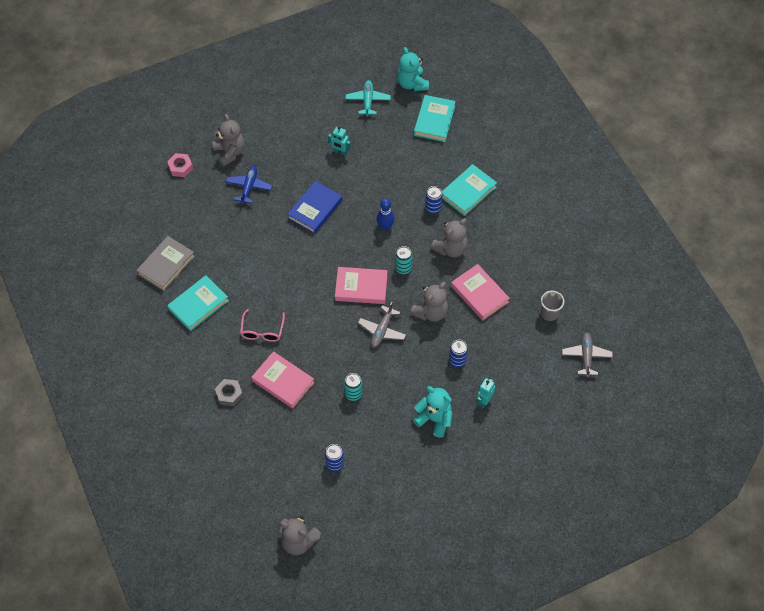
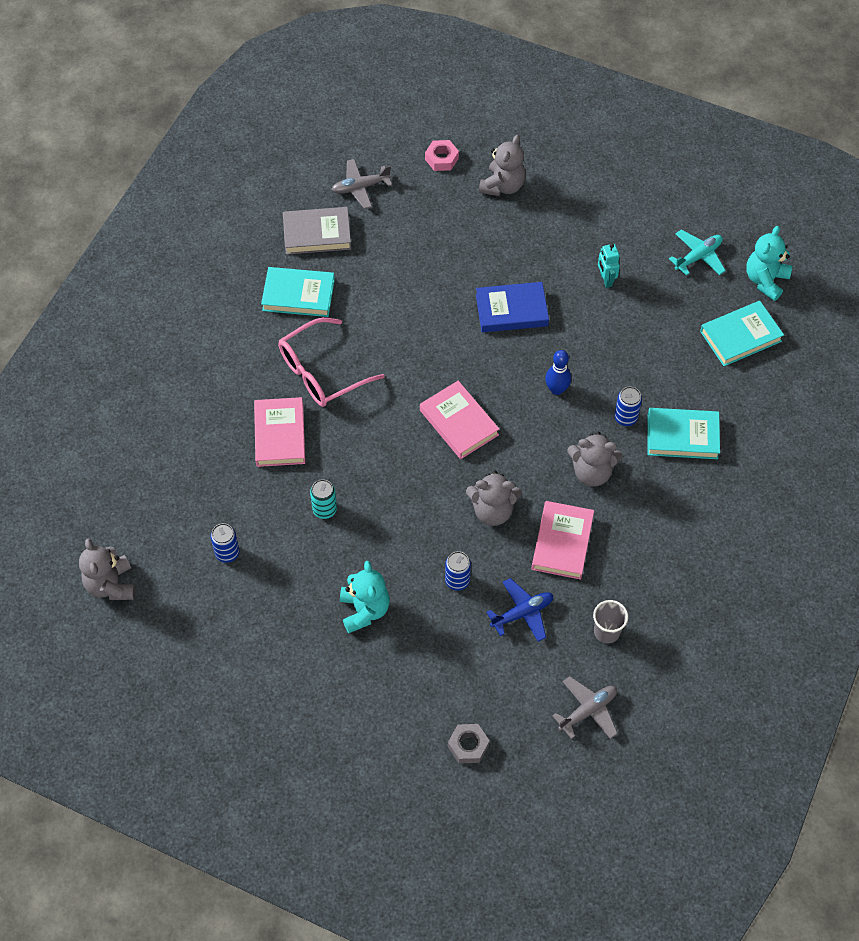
camera: 50 degrees right, 0 degrees up
(229, 394) = (222, 398): grey nut -> grey nut (468, 745)
(249, 187) = (478, 233): blue plane -> blue plane (522, 613)
(262, 331) = (321, 372): pink glasses -> pink glasses, size x1.60
(382, 330) = (426, 480): grey plane -> grey plane (360, 187)
(403, 268) = (521, 444): turquoise can -> none
(484, 401) = (432, 644): turquoise robot -> none

